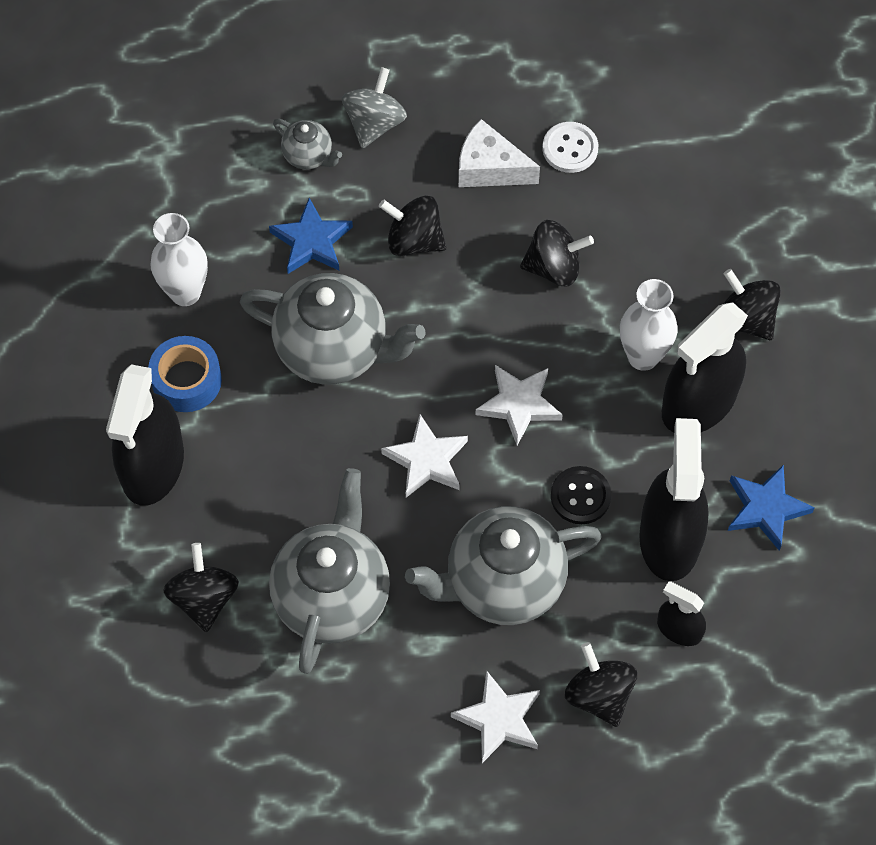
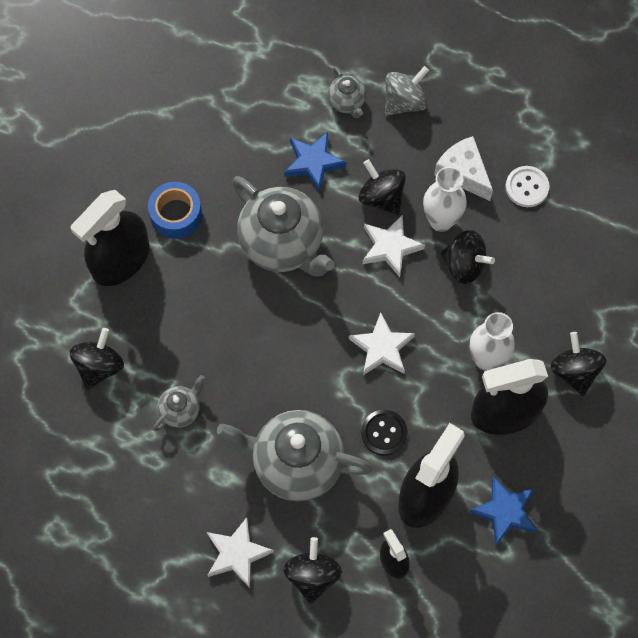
camera: 30 degrees right, 5 degrees up
(185, 292) = (211, 154): white vase -> white vase (441, 221)
(332, 596) = (181, 410): grey teapot -> grey teapot, size x0.47
(427, 460) = (297, 352): white star -> white star (390, 247)

